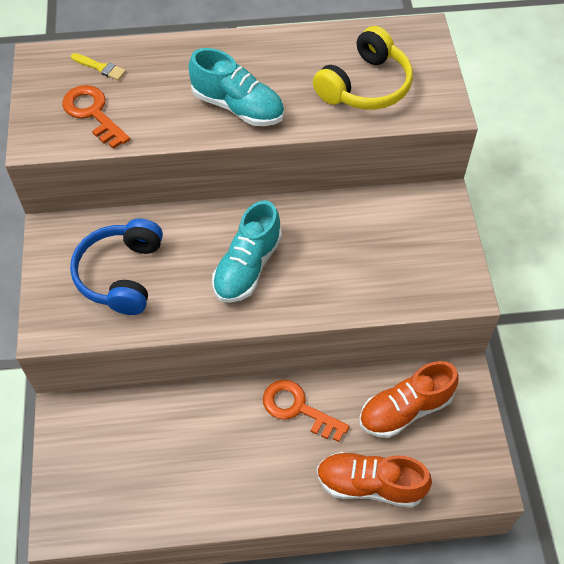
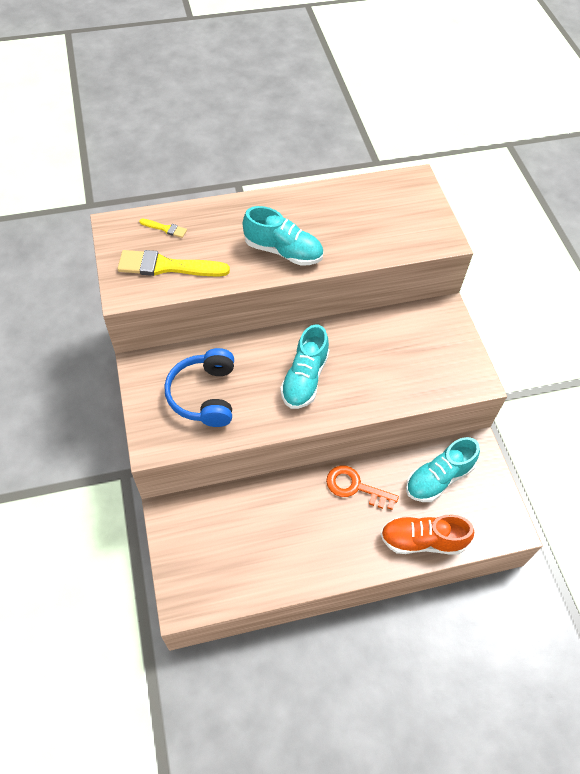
camera: 10 degrees left, 0 degrees up
(93, 113) = (167, 266): orange key -> yellow brush
(365, 86) = (380, 226): yellow headphones -> none
(405, 409) = (438, 478): orange shoe -> turquoise shoe

